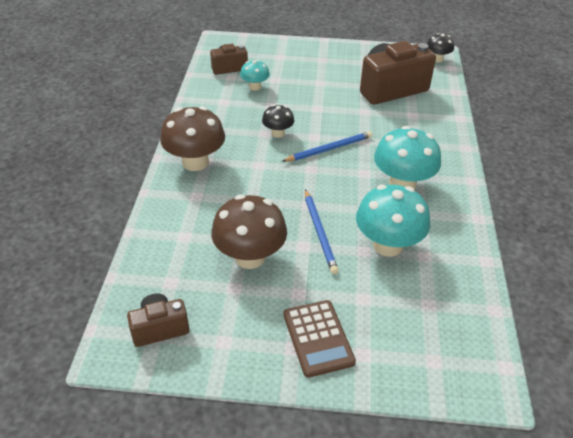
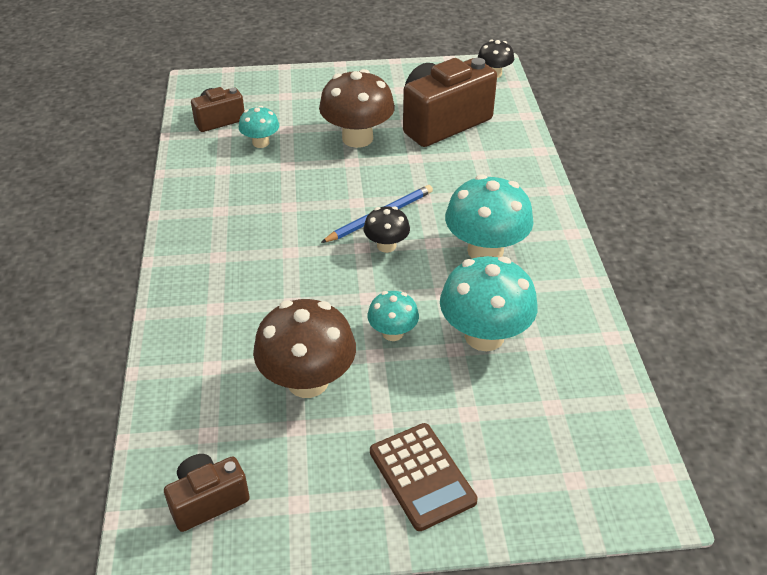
camera: 10 degrees left, 0 degrees up
(195, 162) = (203, 260): brown mushroom -> brown mushroom (357, 138)
(278, 133) = (306, 204): black mushroom -> black mushroom (386, 246)
(320, 232) = (393, 333): blue pencil -> turquoise mushroom

